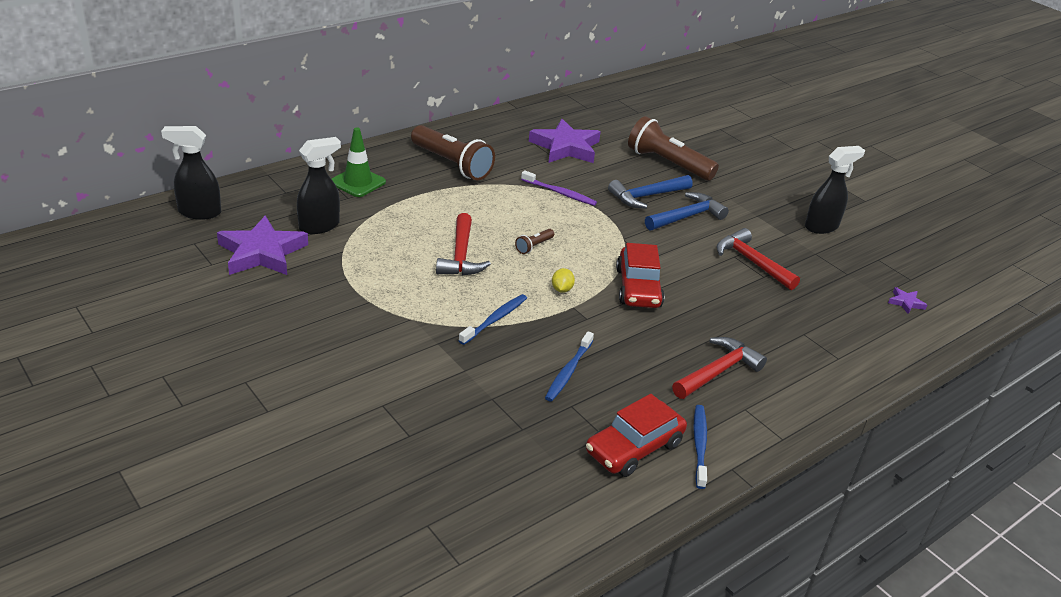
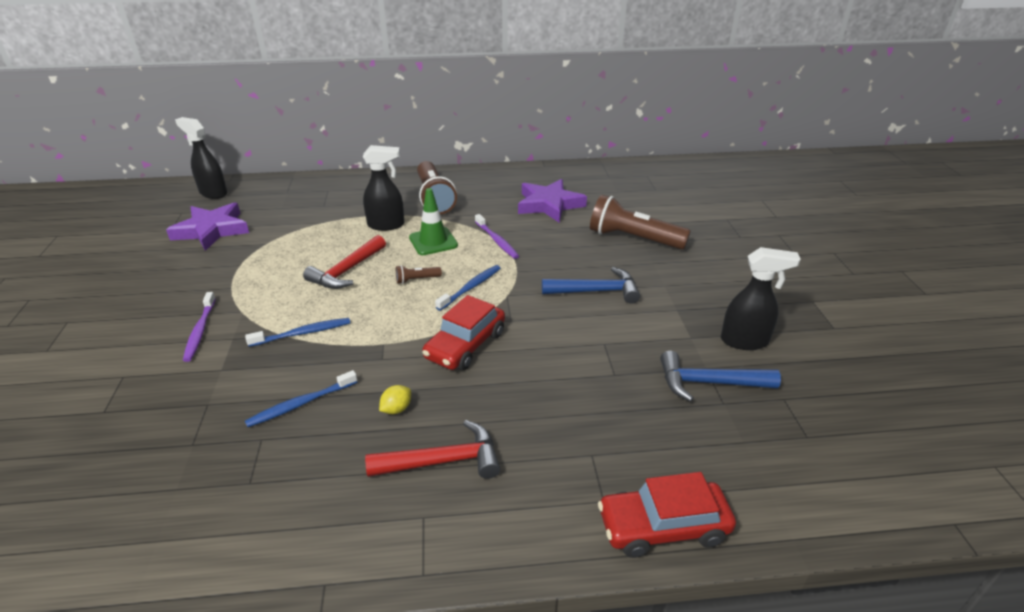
camera: 35 degrees right, 0 degrees up
(320, 226) = (276, 221): black spray bottle -> black spray bottle (386, 225)
(358, 182) = (345, 196): green traffic cone -> green traffic cone (433, 241)
(398, 347) = (200, 331): none -> purple toothbrush
(562, 289) = (393, 324): yellow lemon -> yellow lemon (396, 409)
(634, 448) = (259, 510): red car -> red car (663, 527)
(646, 196) = (576, 263): blue hammer -> blue hammer (708, 383)
(668, 163) = (633, 238): brown flashlight -> brown flashlight turned 45 degrees counterclockwise
(699, 445) = (324, 538): blue toothbrush -> blue toothbrush (471, 288)
(751, 262) = (617, 355): red hammer -> none
(906, 302) = (770, 464): purple star -> none

